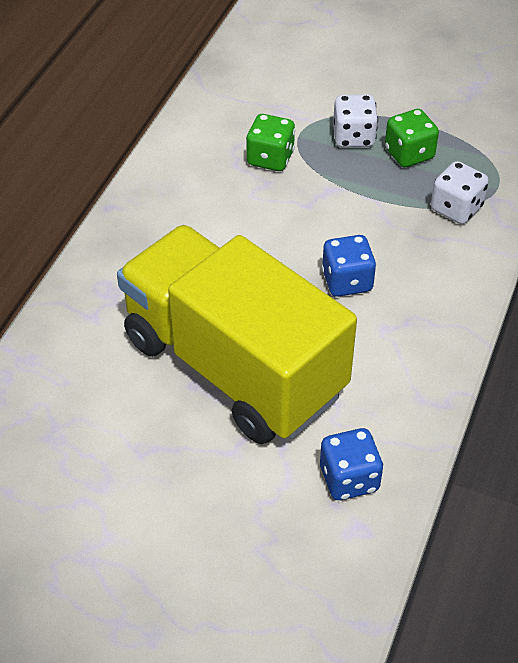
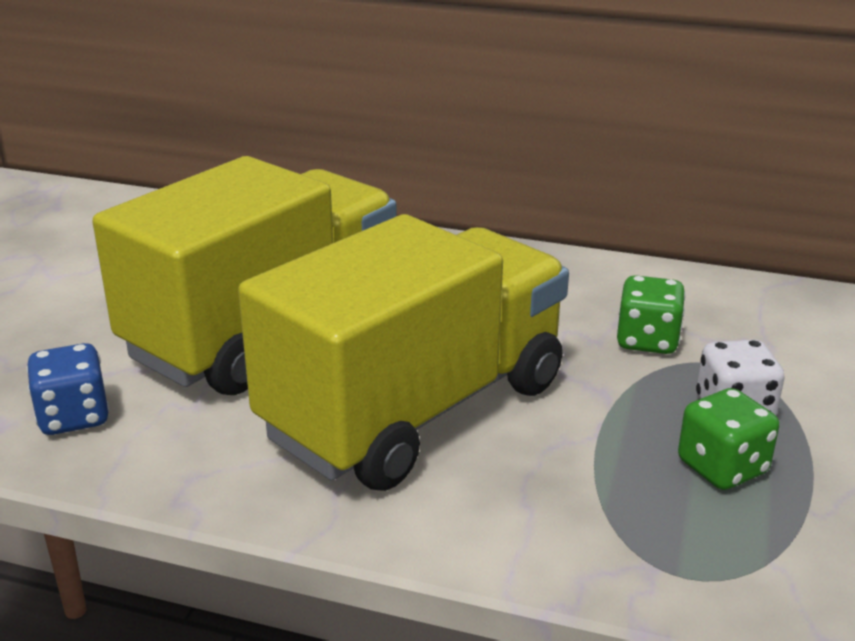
camera: 85 degrees right, 20 degrees down
(347, 281) = (415, 410): blue dice -> yellow truck
(456, 208) = (604, 520): white dice -> none

